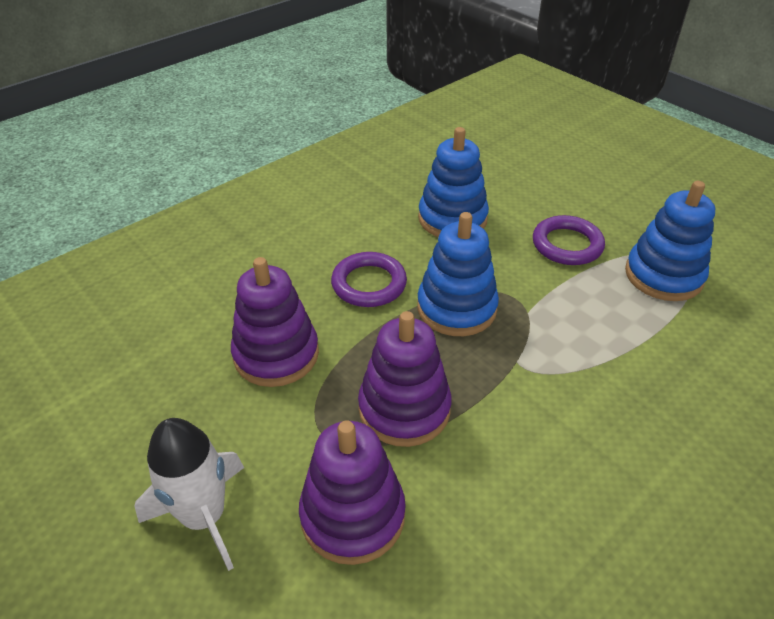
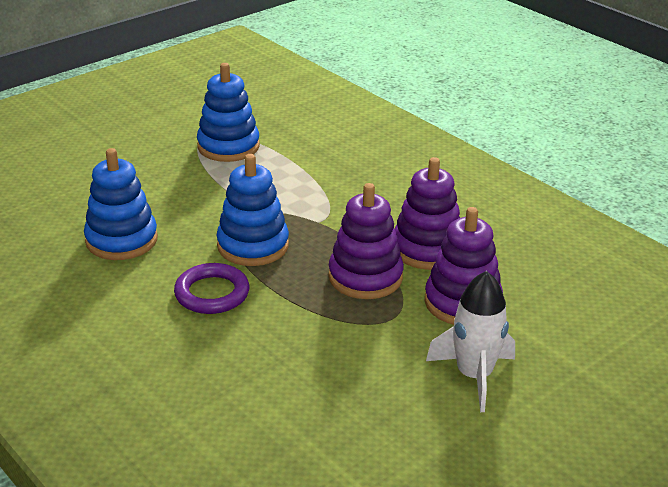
camera: 90 degrees left, 10 degrees down
(276, 354) = (302, 348): purple stacking toy -> purple stacking toy (427, 249)
(567, 245) = (179, 183): purple ring -> none

